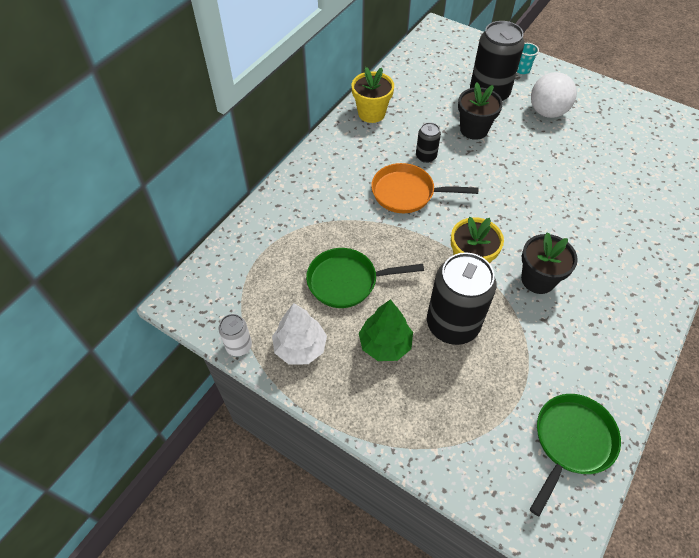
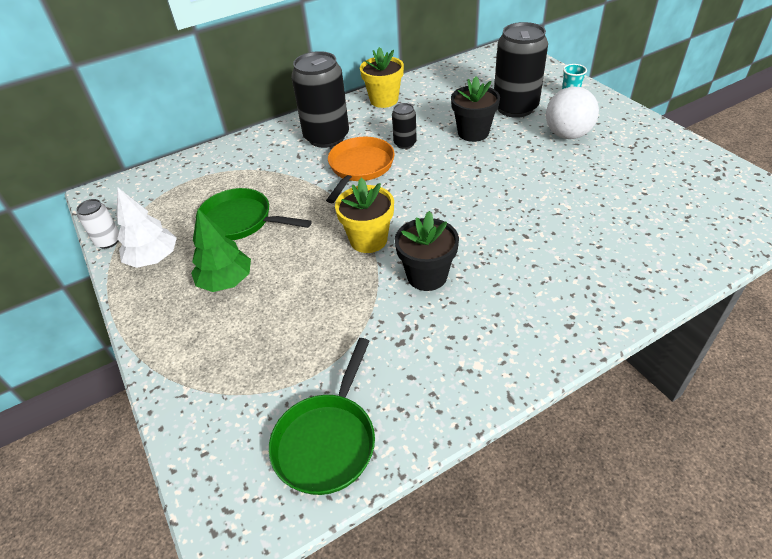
camera: 30 degrees right, 10 degrees down
(407, 193) = (360, 167): orange pan -> orange pan turned 75 degrees clockwise
(452, 324) = (303, 286): black can -> black can (326, 137)
(571, 442) = (327, 441): green pan -> green pan turned 135 degrees clockwise

